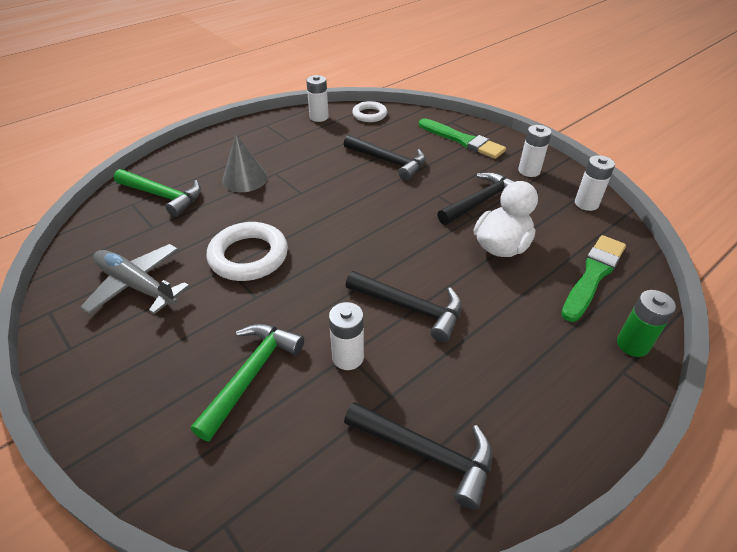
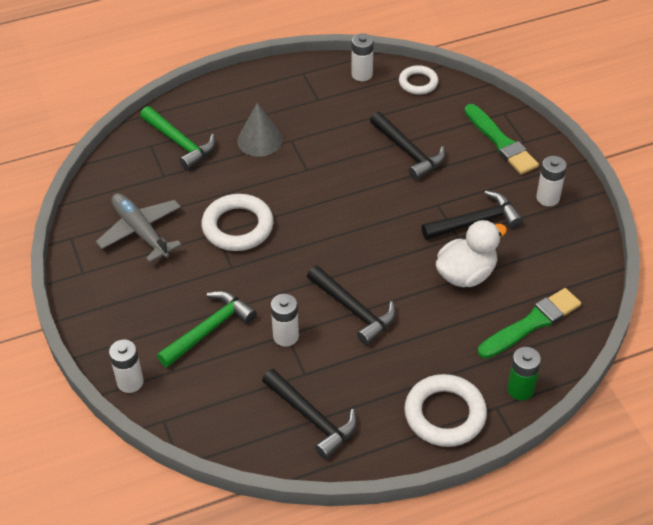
camera: 20 degrees right, 5 degrees up
(576, 397) = (445, 414): none -> white ring
(586, 203) = (580, 250): white battery -> white battery (130, 382)

